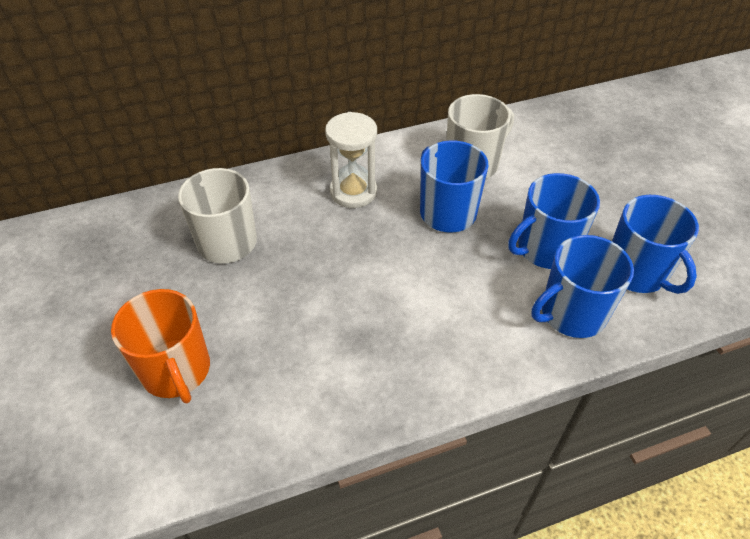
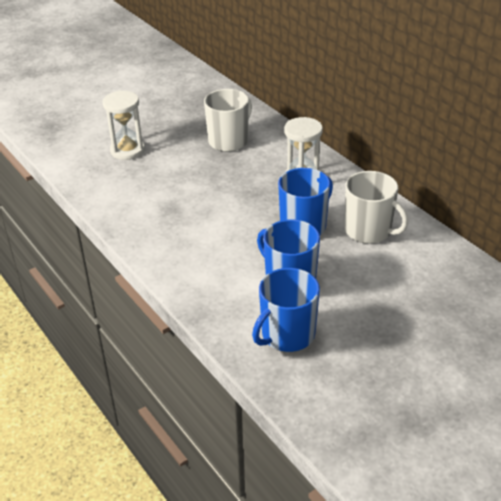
camera: 75 degrees right, 10 degrees down
(176, 370) = (127, 150): orange mug -> white hourglass
(571, 313) = (228, 300): blue mug -> none

